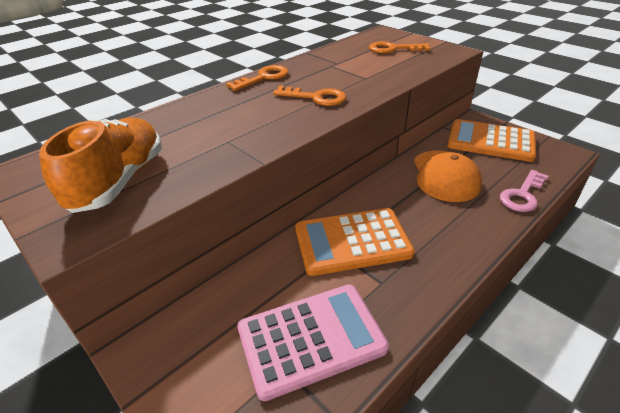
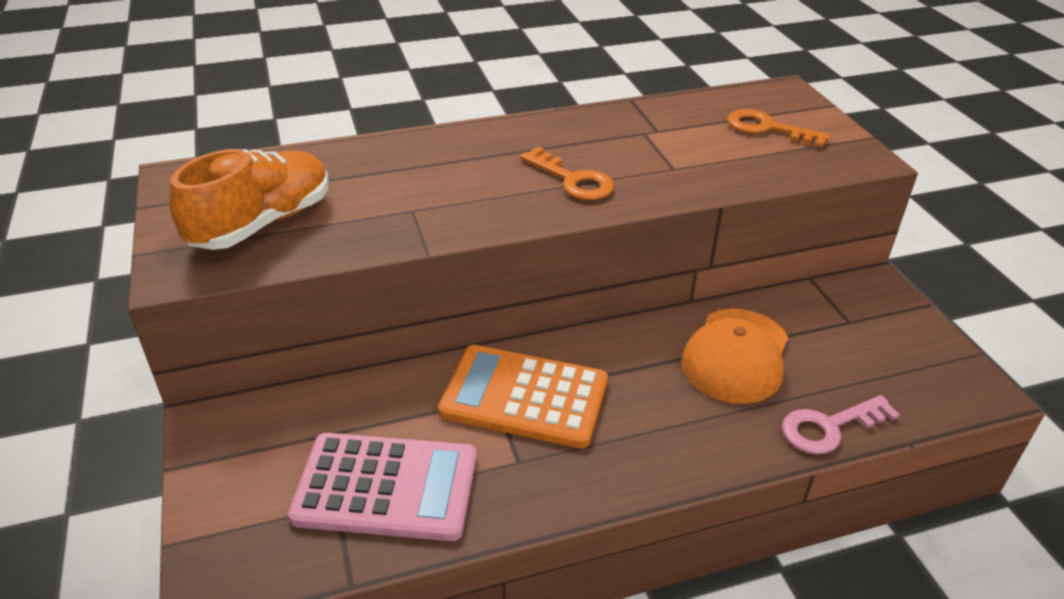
camera: 25 degrees right, 0 degrees up
(263, 78) = (532, 127): orange key -> none
(490, 141) = (865, 328): orange calculator -> none

